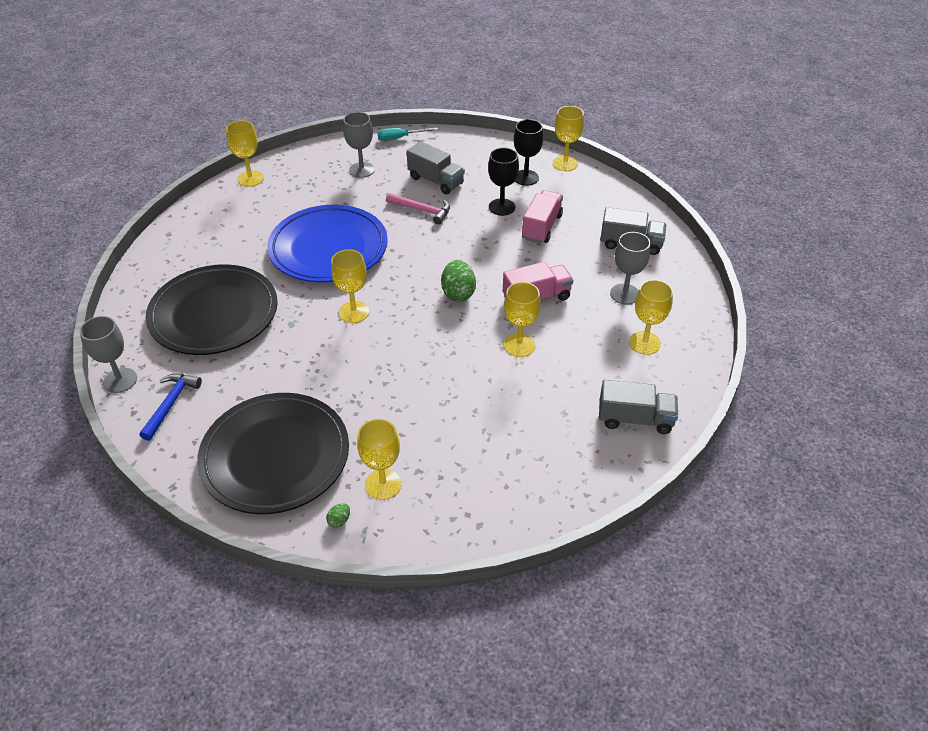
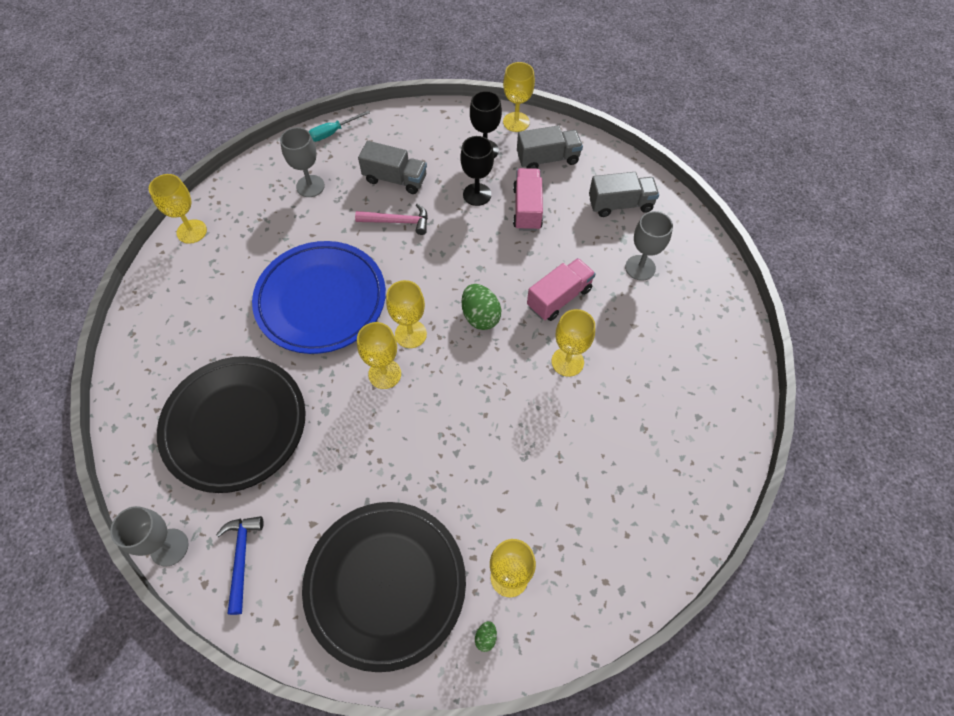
camera: 20 degrees left, 15 degrees up
(635, 419) = (710, 413): grey truck -> grey truck (547, 159)
(644, 343) = (682, 321): yellow goblet -> yellow goblet (410, 334)

